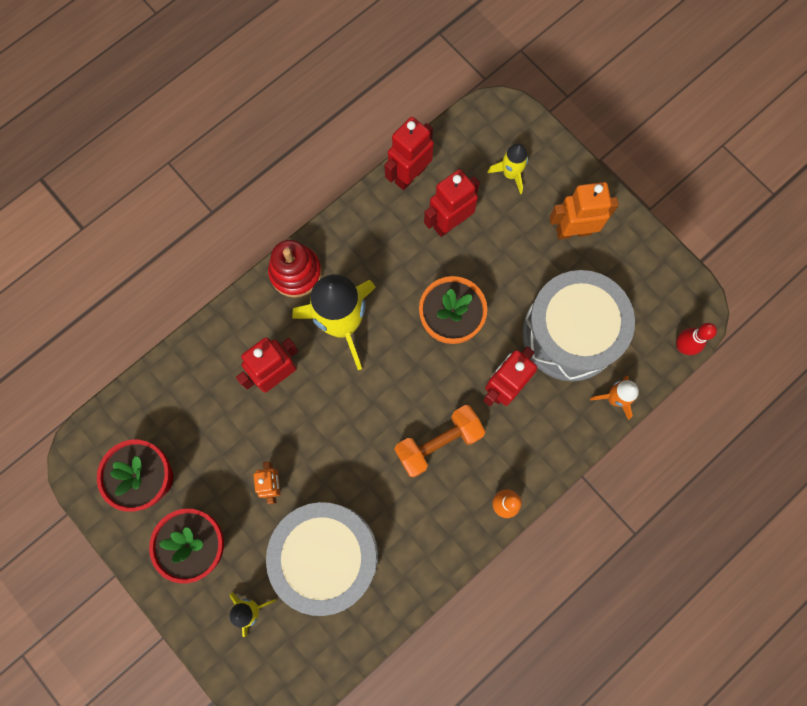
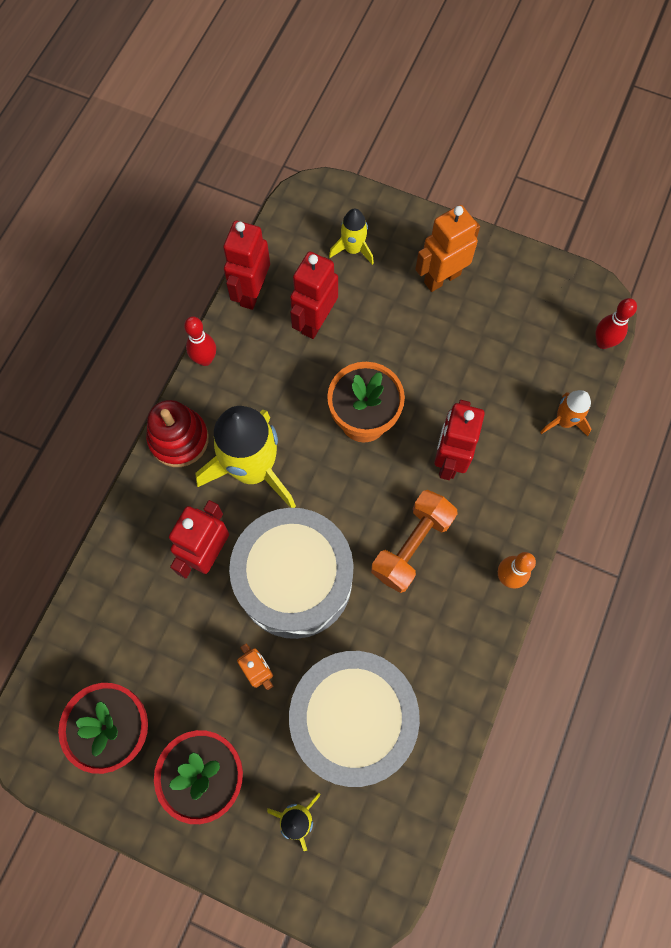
camera: 25 degrees left, 5 degrees down
(346, 216) = (205, 359): none -> red bowling pin
(570, 334) = (489, 378): grey drum -> grey drum (295, 580)

